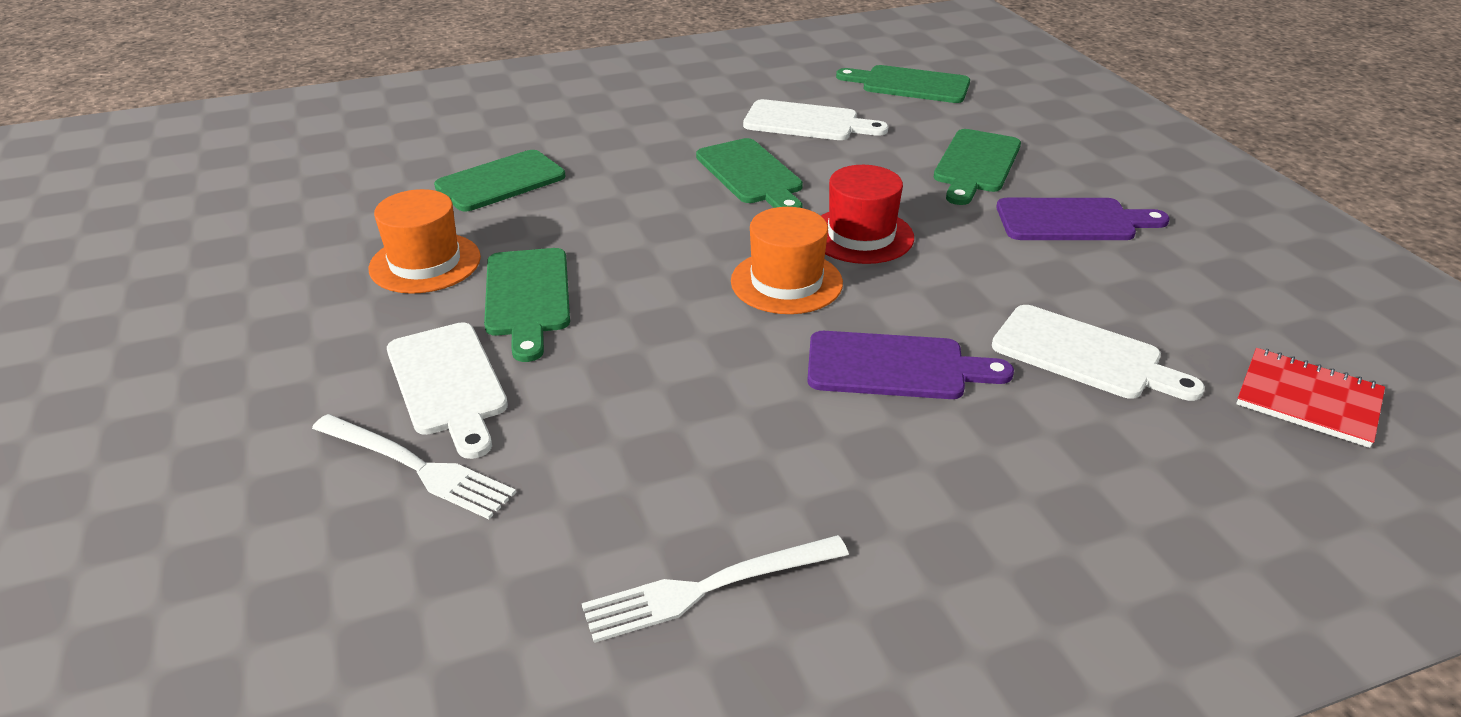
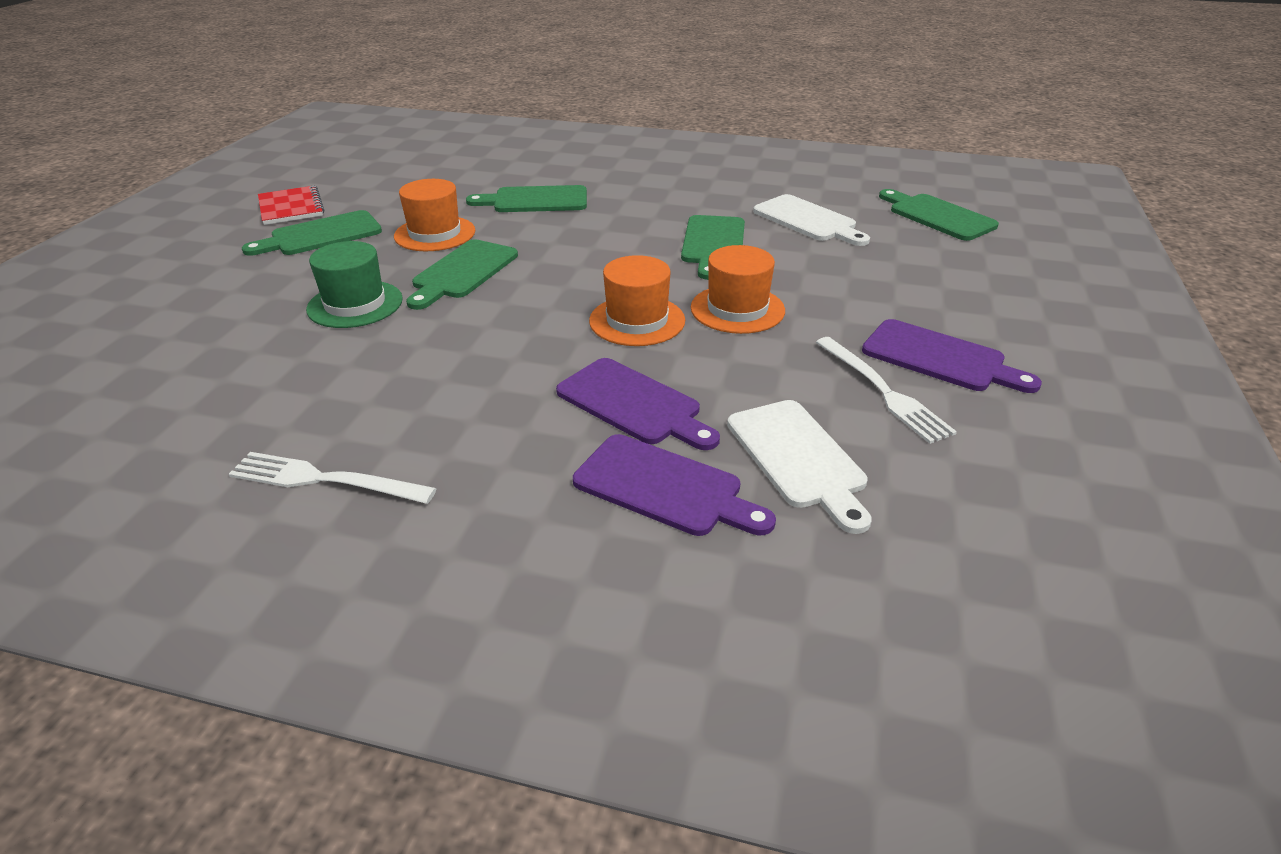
camera: 35 degrees right, 0 degrees up
(415, 467) = (279, 341): white fork -> white fork (882, 391)
(448, 383) = (355, 304): white cutting board -> green hat
(861, 235) = (737, 309): red hat -> orange hat
(976, 164) = (911, 289): green cutting board -> green cutting board (321, 235)
(1022, 431) = (665, 487): none -> purple cutting board
(1308, 400) = (968, 583): red notebook -> red notebook (291, 208)

